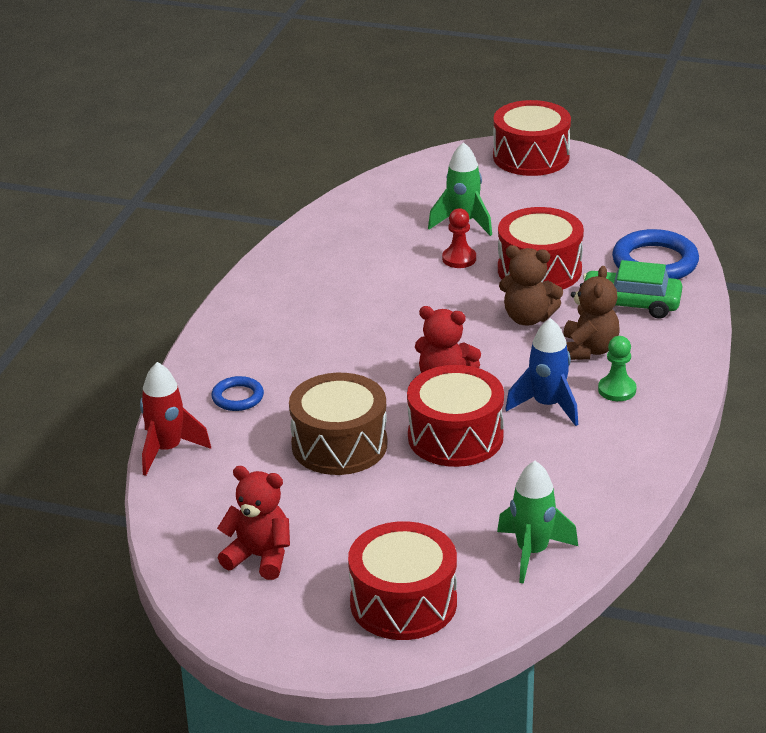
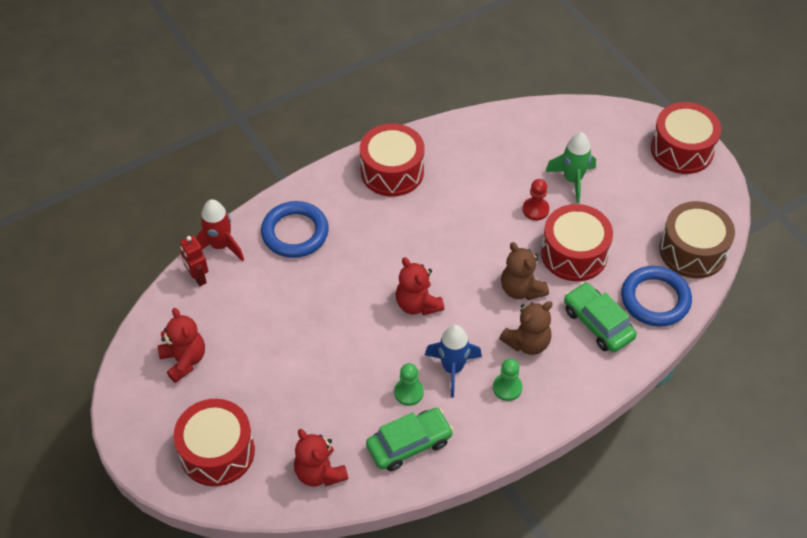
camera: 40 degrees right, 20 degrees up
(178, 487) = (198, 278): none -> red robot
(237, 397) = (295, 233): blue ring -> blue ring, size x1.81
(339, 445) = (308, 310): brown drum -> brown drum (692, 251)
(455, 437) = (375, 353): red drum -> red drum (392, 171)
(531, 445) = (408, 392): none -> green pawn
(532, 552) = (319, 472): green rocket -> red teddy bear
(586, 480) = (409, 444): none -> green car

